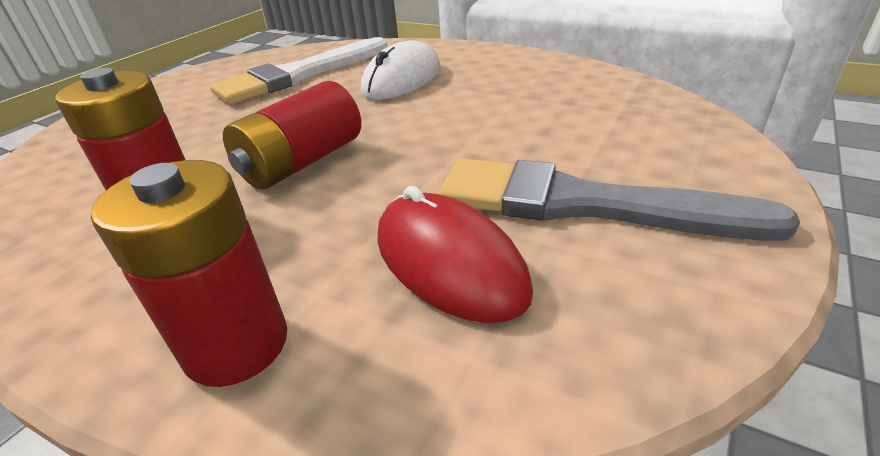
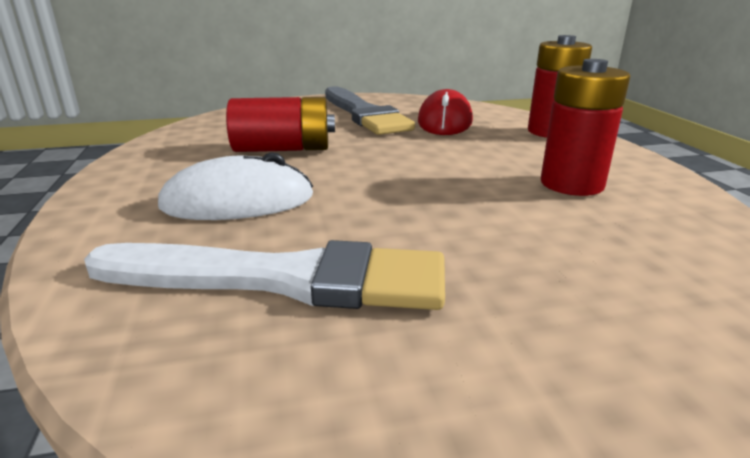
camera: 135 degrees left, 10 degrees down
(302, 162) = (448, 174): red battery -> red battery (283, 149)

